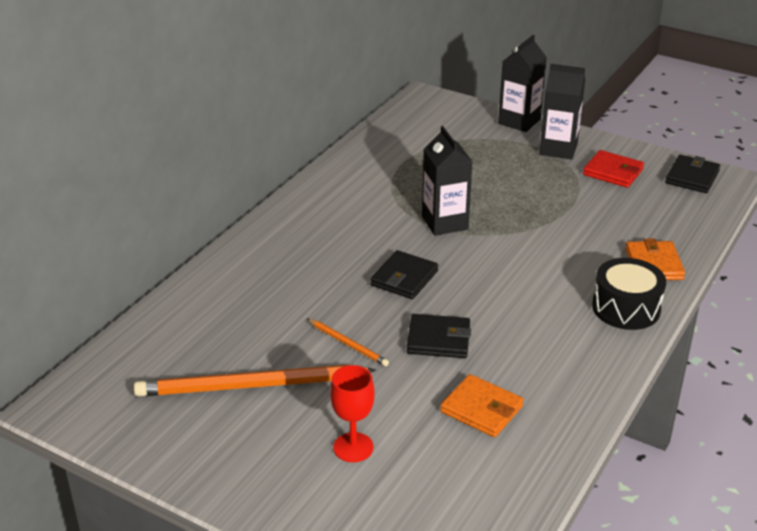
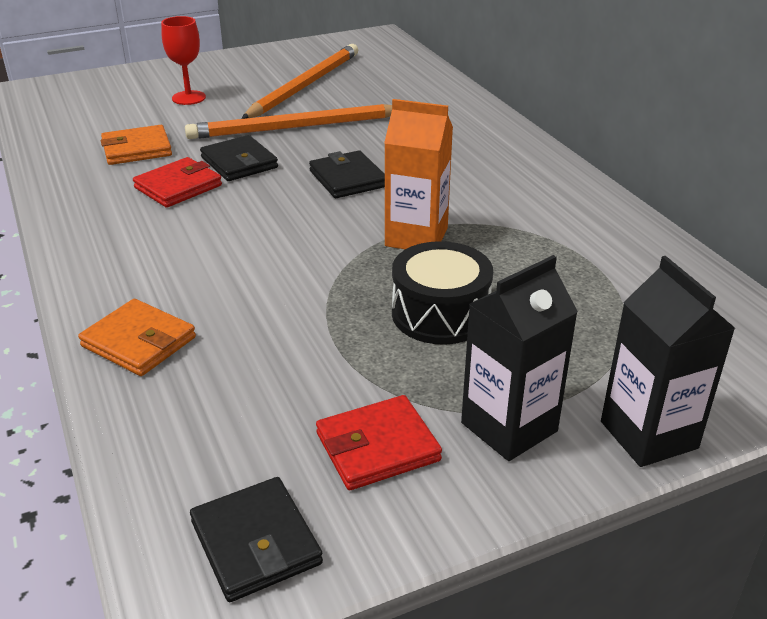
camera: 125 degrees right, 0 degrees up
(348, 344) = (295, 127): orange pencil -> orange pencil, size x2.13
(438, 339) = (239, 163): black wallet -> black wallet turned 75 degrees counterclockwise
(445, 223) = (416, 237): black carton -> orange carton
(506, 348) = (178, 186): none -> red wallet
(626, 308) = (113, 276): black drum -> black drum (440, 314)

